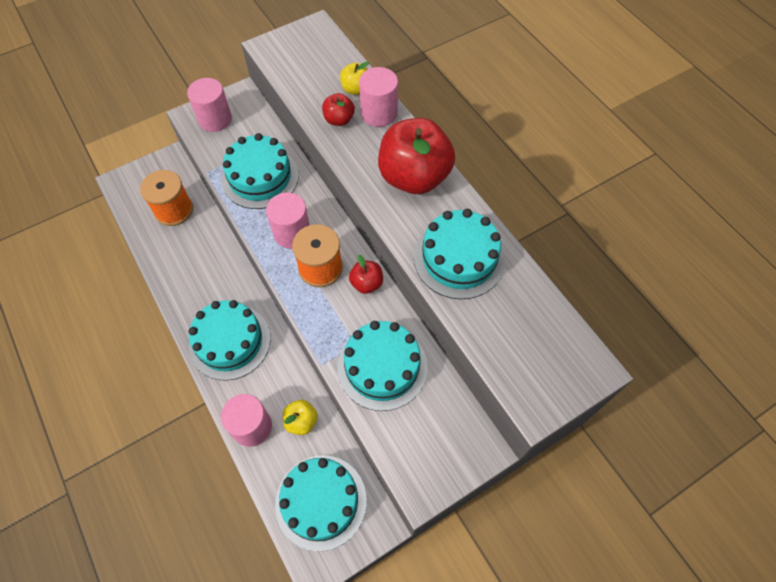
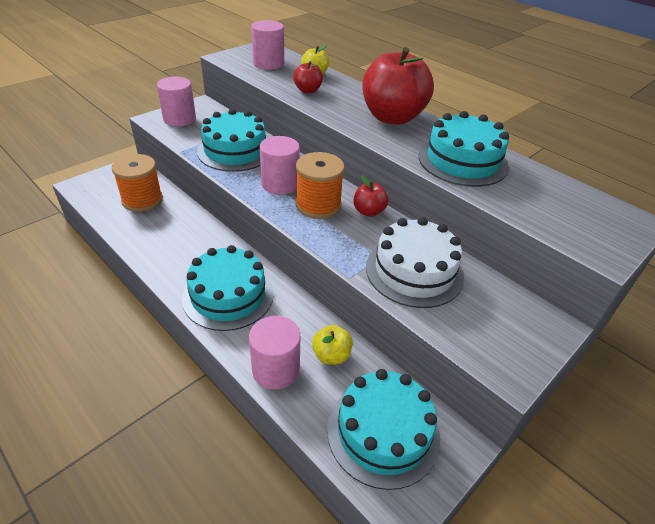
camera: 15 degrees left, 20 degrees down
(379, 113) = (341, 85): pink cylinder -> pink cylinder (268, 63)
(382, 367) = (414, 271): turquoise cake -> white cake

